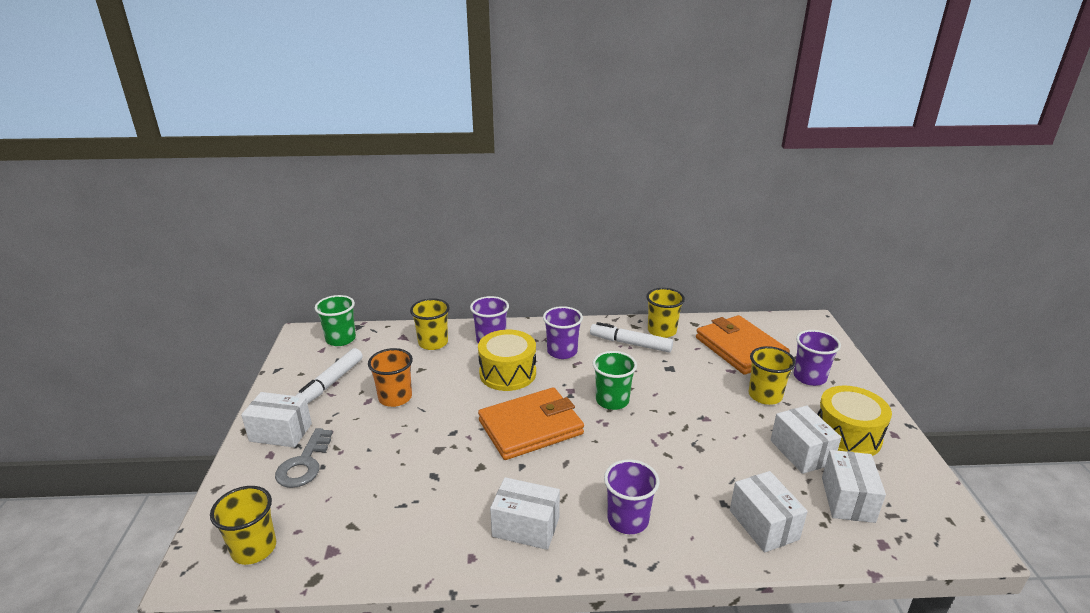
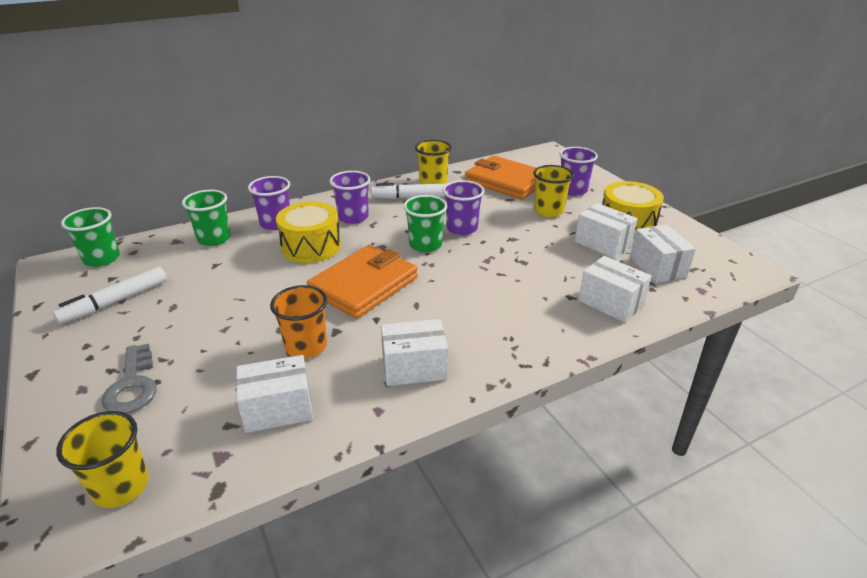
camera: 25 degrees left, 5 degrees up
(280, 432) = (82, 364): white box -> white box (278, 409)
(330, 383) = (116, 301): white marker -> white marker turned 45 degrees clockwise
(395, 398) = (203, 296): orange cup -> orange cup (306, 346)
(433, 343) = (214, 239): yellow cup -> green cup
(628, 520) = (501, 333): purple cup -> purple cup (462, 228)

